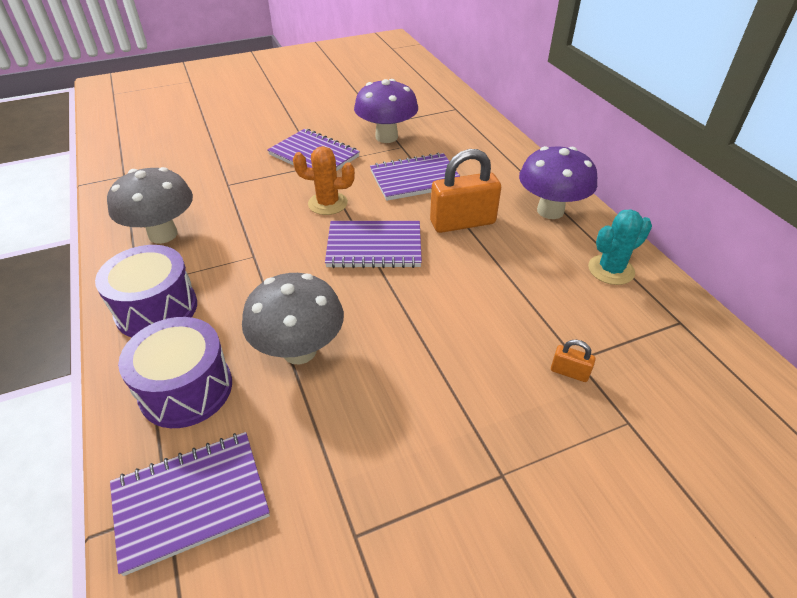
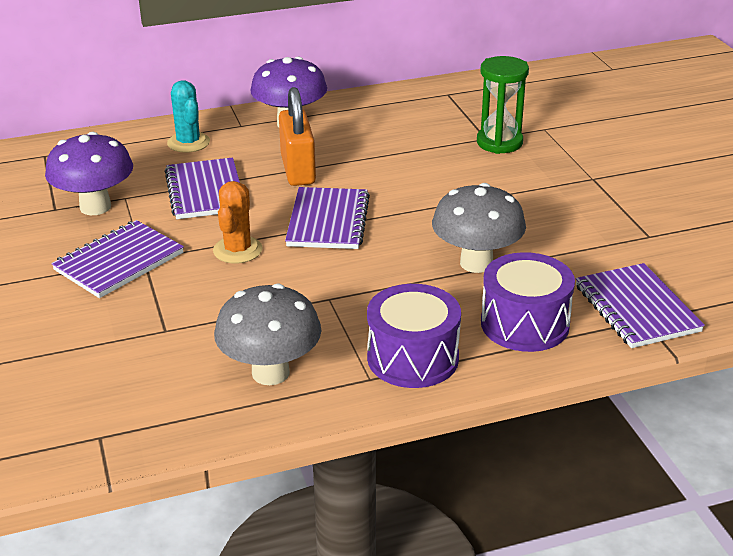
camera: 85 degrees left, 10 degrees down
(569, 372) = (499, 142): orange padlock -> green hourglass
(611, 270) = (383, 109): turquoise cactus -> turquoise cactus (188, 143)

